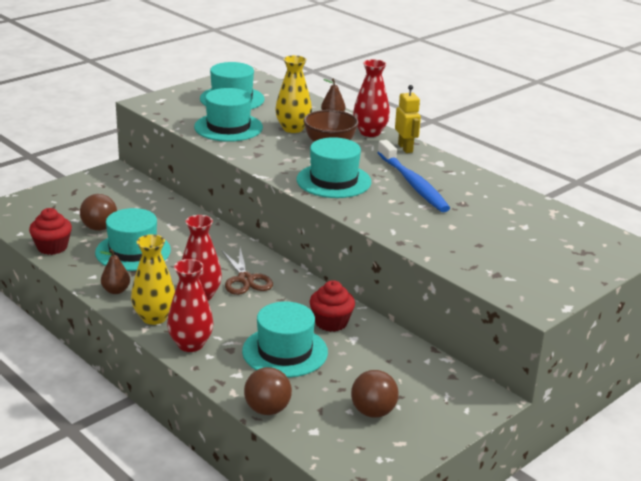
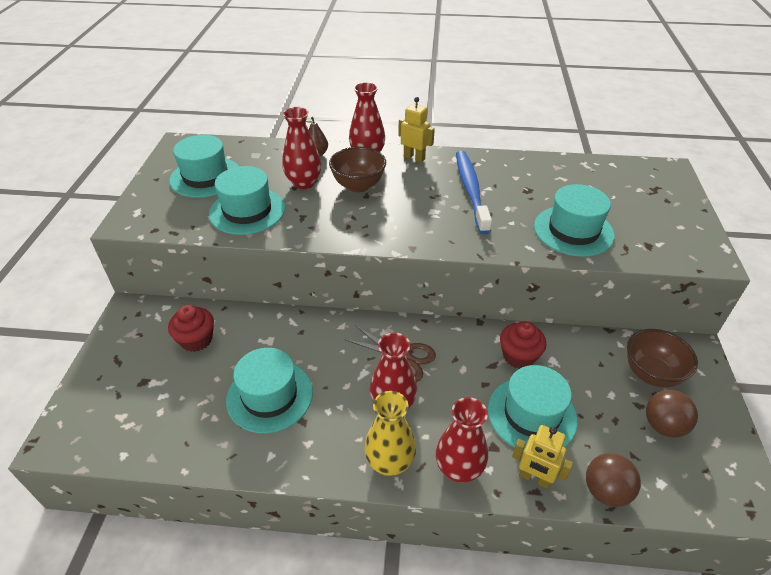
camera: 40 degrees left, 15 degrees up
(52, 247) = (182, 449): red cupcake -> red cupcake (196, 340)
(99, 228) = (201, 389): brown ball -> none
(116, 290) = (315, 457): brown pear -> none
(230, 376) = (534, 478): none -> yellow robot
(293, 128) = (304, 183): yellow vase -> red vase
(333, 181) = (415, 221): turquoise hat -> turquoise hat (573, 231)
(413, 184) = (471, 190): blue toothbrush -> blue toothbrush turned 120 degrees counterclockwise
(420, 387) = (651, 374): none -> brown bowl

